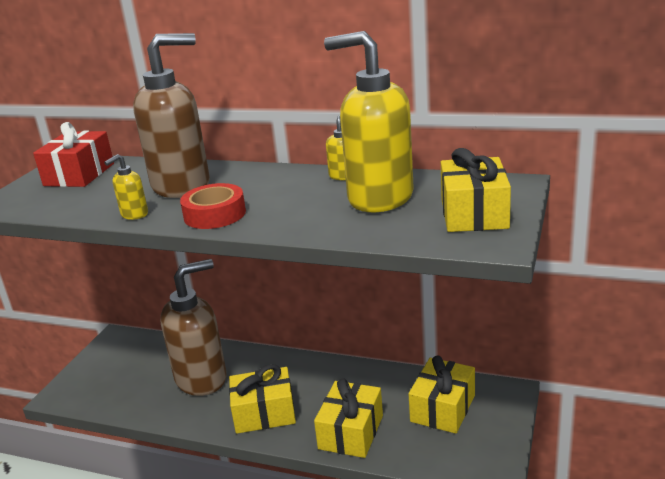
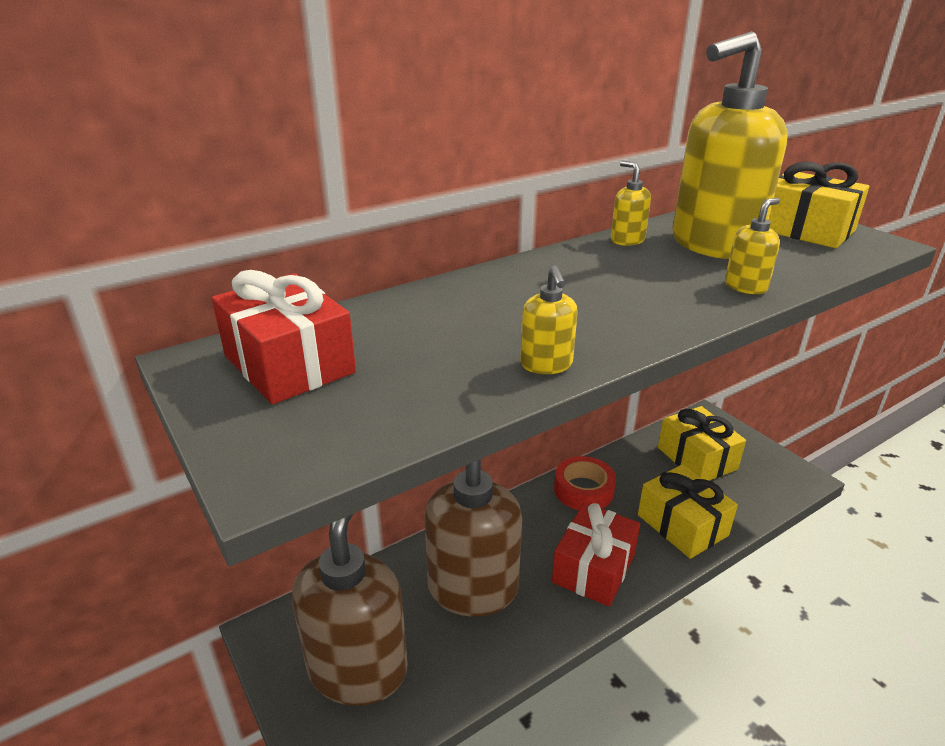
camera: 55 degrees left, 5 degrees up
(182, 186) = (496, 312): brown soap dispenser -> brown soap dispenser (358, 669)
(215, 214) = (633, 320): red tape -> red tape (583, 490)
(264, 413) = (594, 568): yellow gift -> red gift
(314, 226) = (745, 287): none -> yellow soap dispenser

